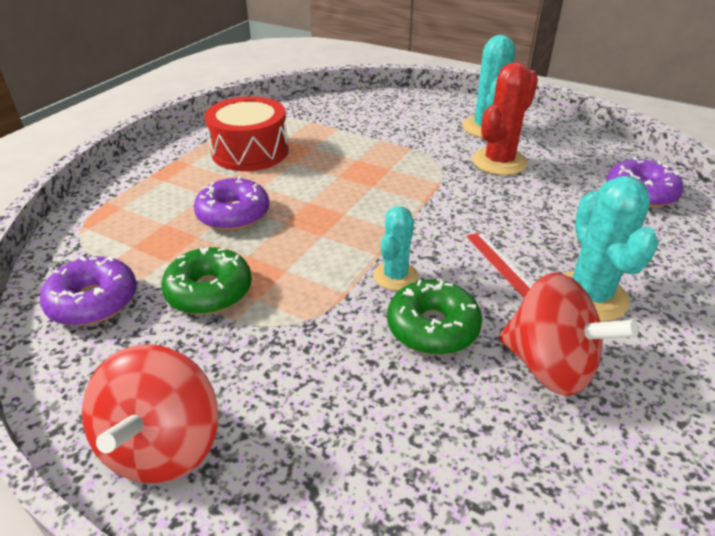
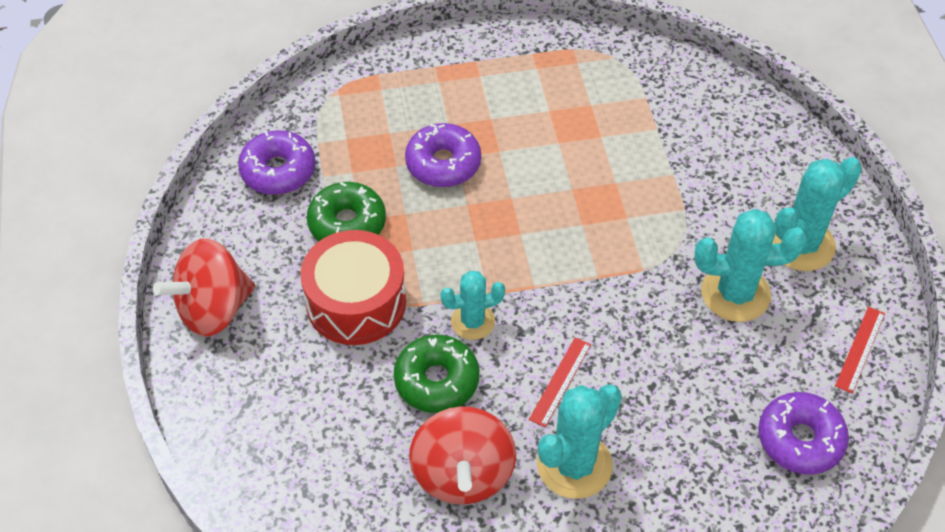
camera: 50 degrees right, 15 degrees up
(250, 151) = (542, 98): red drum -> red drum (356, 302)
(499, 162) = (735, 293): red cactus -> turquoise cactus
(585, 145) = (860, 349): none -> red ruler

